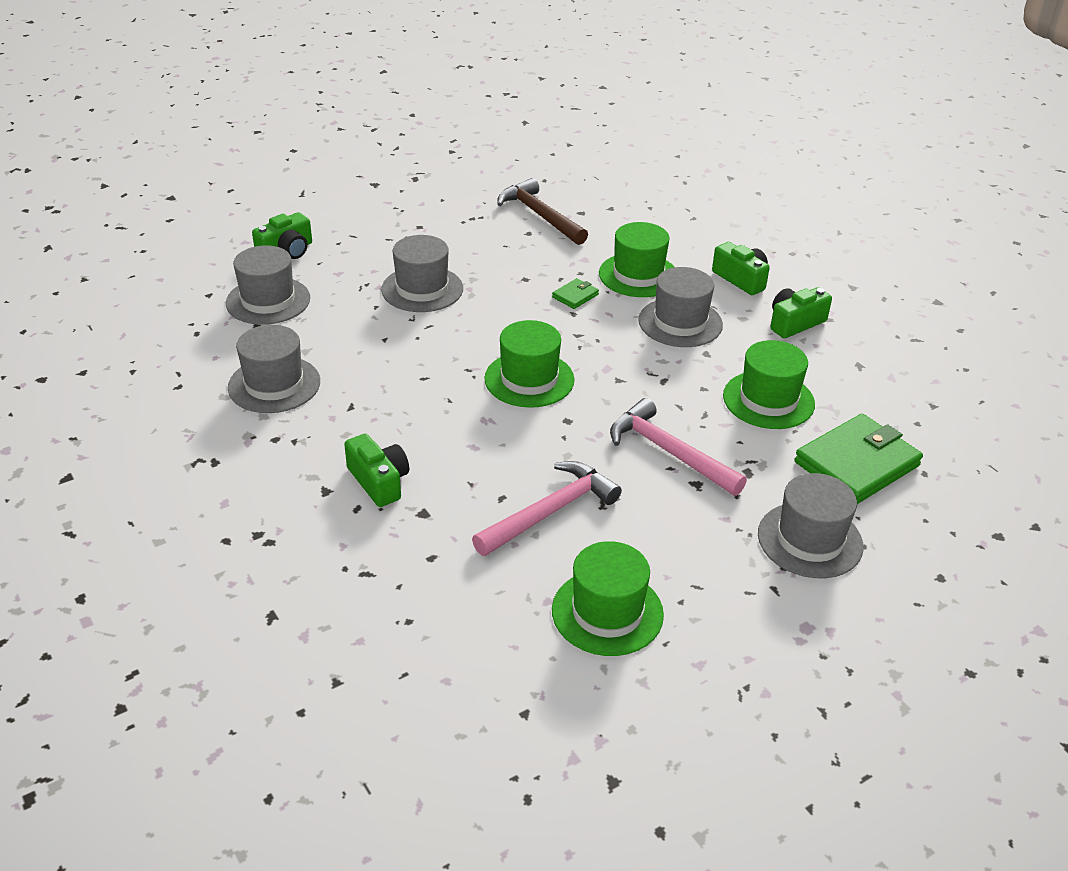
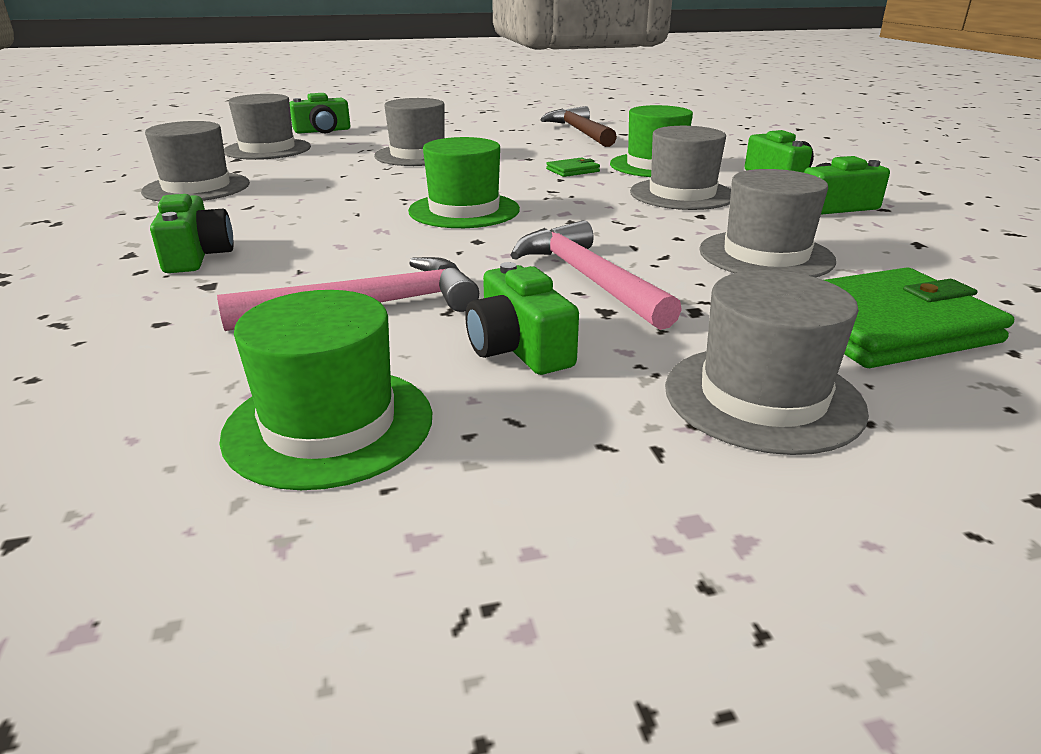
camera: 20 degrees right, 10 degrees down
(666, 530) = (519, 348): none -> green camera
(768, 400) = (765, 255): green hat -> grey hat

